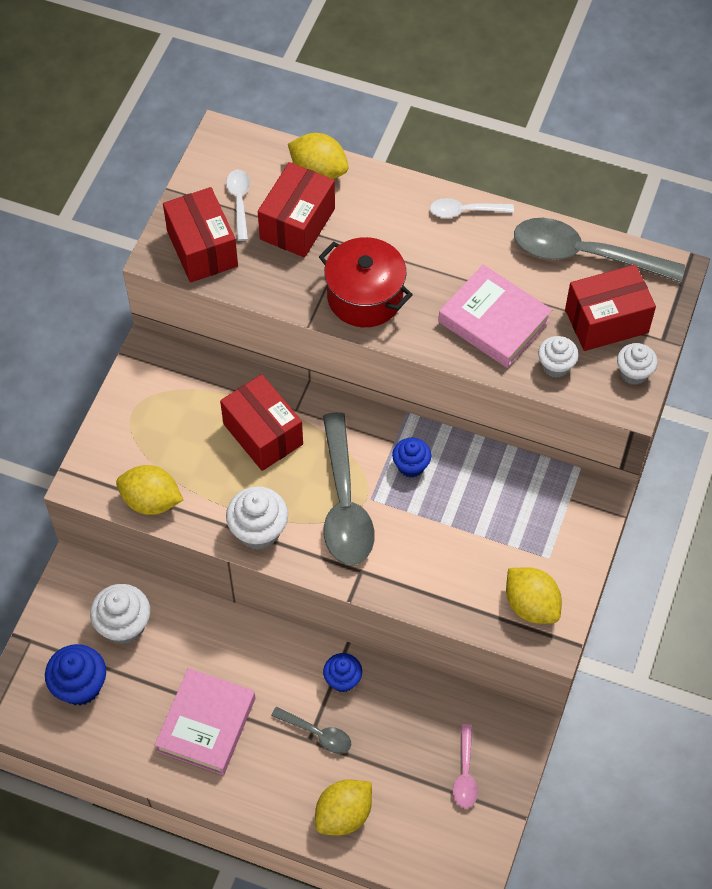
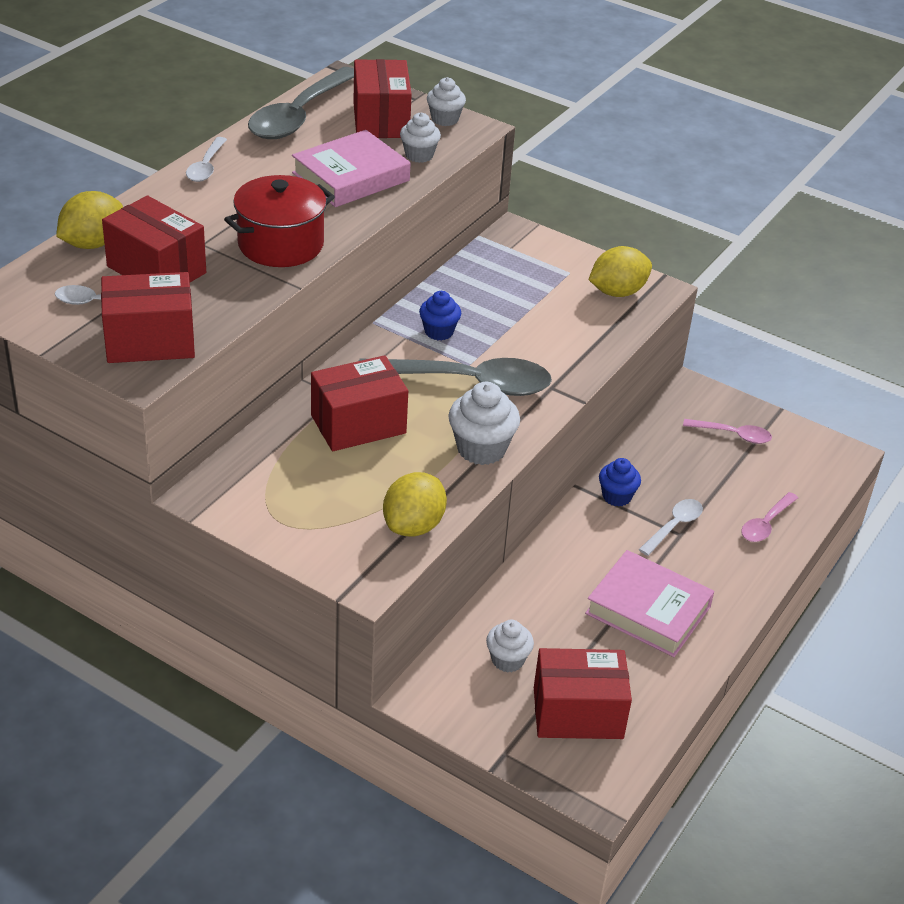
camera: 80 degrees left, 20 degrees down
(80, 686) = (578, 713): blue cupcake -> red box
(124, 625) = (507, 660): white cupcake -> white cupcake, size x0.64
(317, 733) = (674, 526): grey spoon -> white spoon
(343, 814) = (766, 524): yellow lemon -> pink spoon

